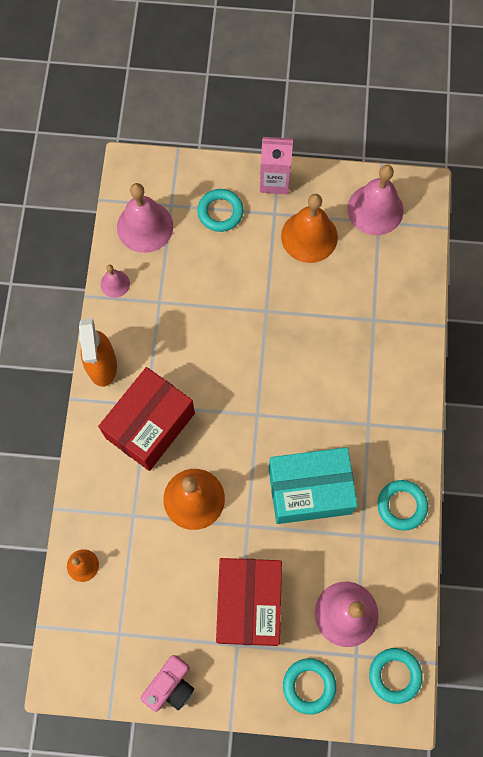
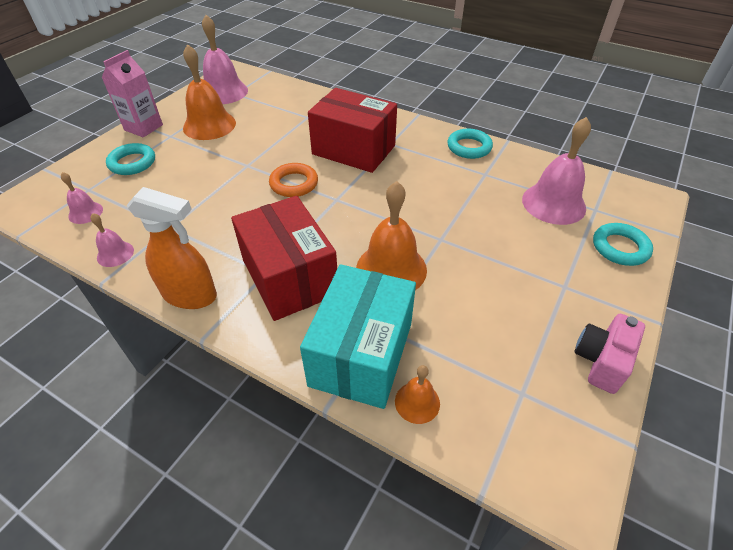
camera: 65 degrees left, 25 degrees down
(145, 226) = (85, 212): pink bell -> pink bell, size x0.51
(170, 685) = (601, 361): pink camera -> pink camera turned 120 degrees counterclockwise
(249, 604) = (523, 263): red box -> red box (353, 150)
(260, 367) = (294, 184): none -> orange ring
(309, 490) = (428, 190): turquoise box -> turquoise box (361, 354)
(394, 675) = (618, 193): turquoise ring -> none

